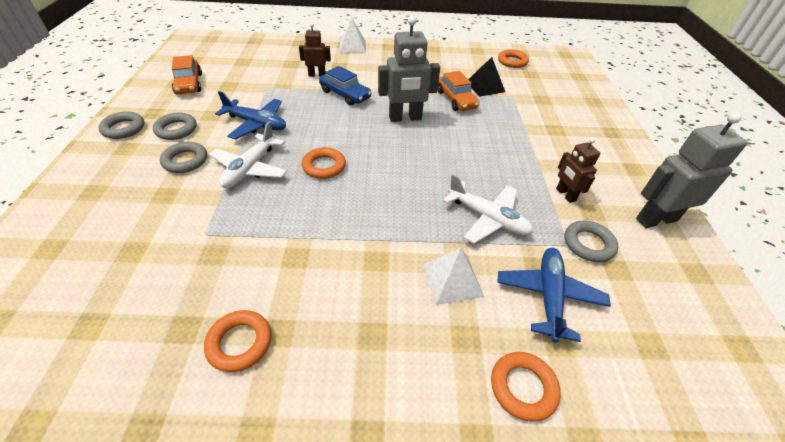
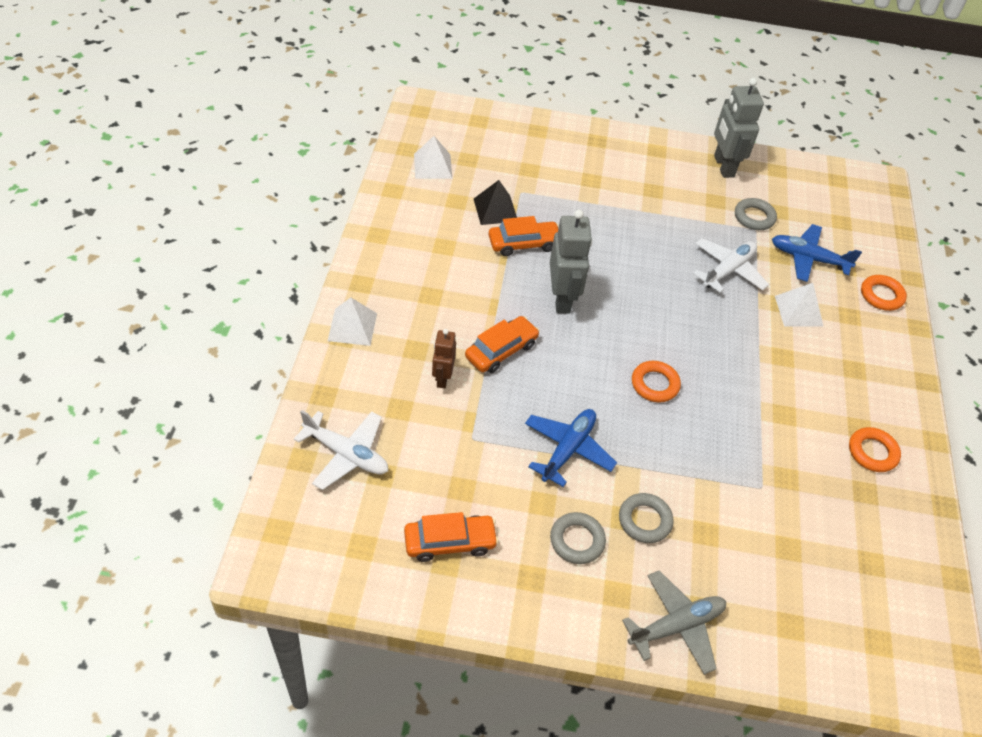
camera: 85 degrees left, 5 degrees up
(85, 176) = (676, 626): none -> grey plane
(124, 128) = (571, 607): grey ring -> none
(250, 168) = (659, 453): white plane -> white plane (346, 454)
(345, 94) = (501, 351): blue car -> orange car
(512, 62) = (432, 166): orange ring -> white pyramid
(565, 195) = (695, 209): brown robot -> none

